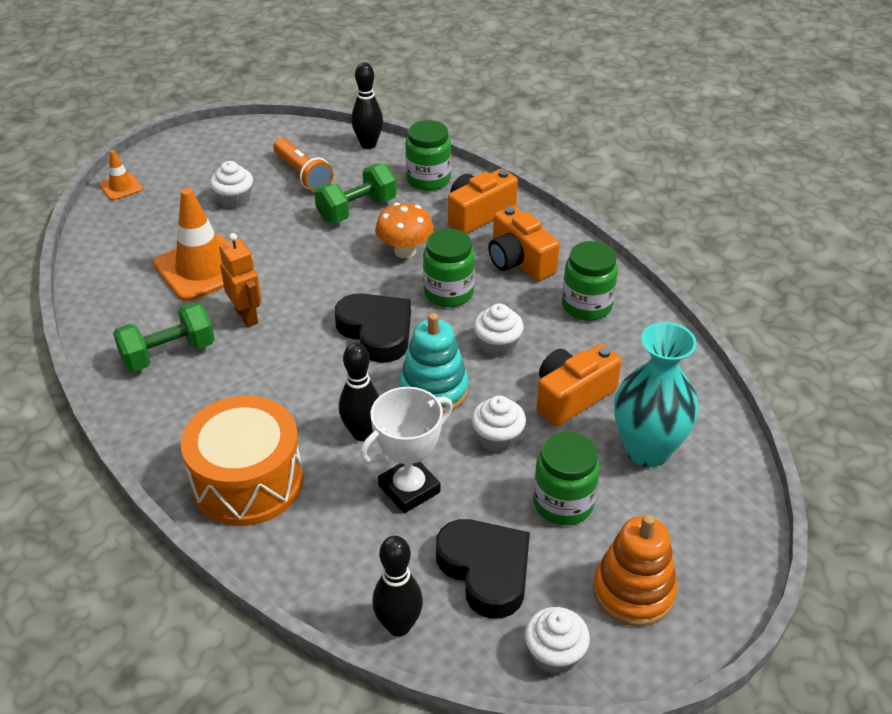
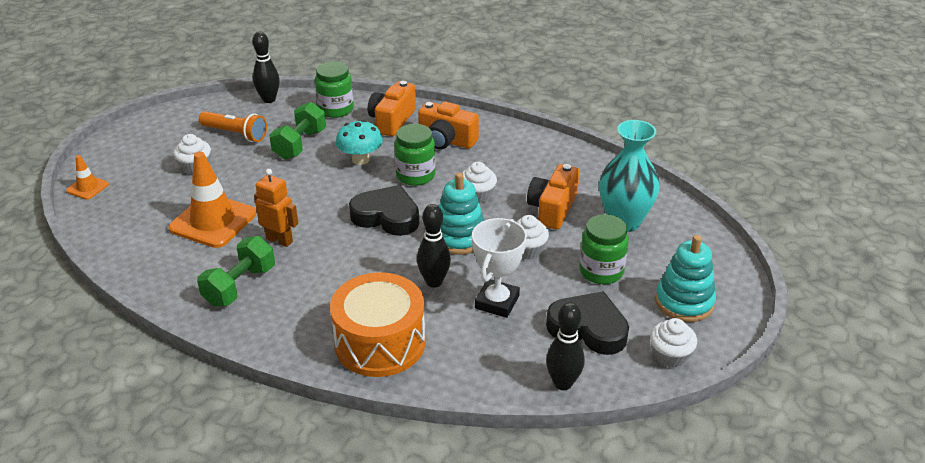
camera: 30 degrees left, 5 degrees down
(405, 251) = (360, 160): orange mushroom -> turquoise mushroom
(587, 306) = (514, 153): green jar -> none
(633, 591) = (684, 302): orange stacking toy -> turquoise stacking toy

